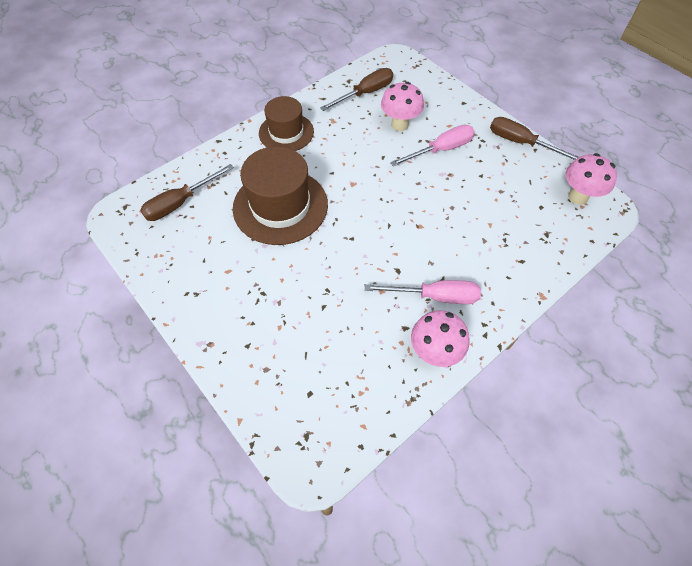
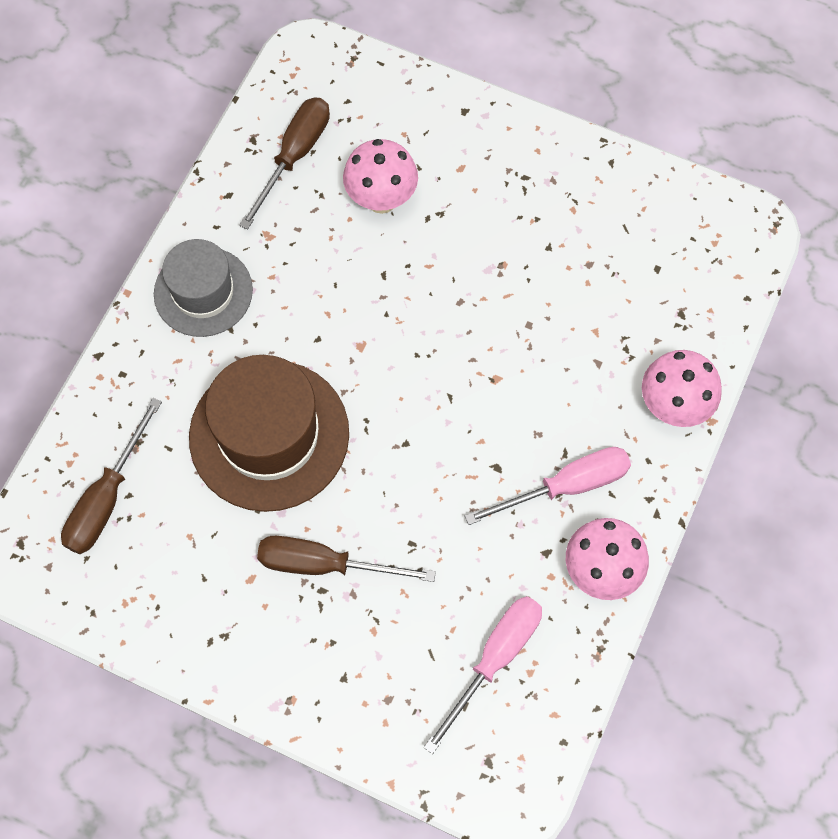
camera: 25 degrees left, 10 degrees up
(286, 132) = (203, 292): brown hat -> grey hat
(441, 150) = (468, 223): pink screwdriver -> pink screwdriver (495, 659)
(521, 143) = (585, 158): brown screwdriver -> brown screwdriver (324, 564)
(578, 197) = (703, 228): pink mushroom -> pink mushroom (673, 406)

